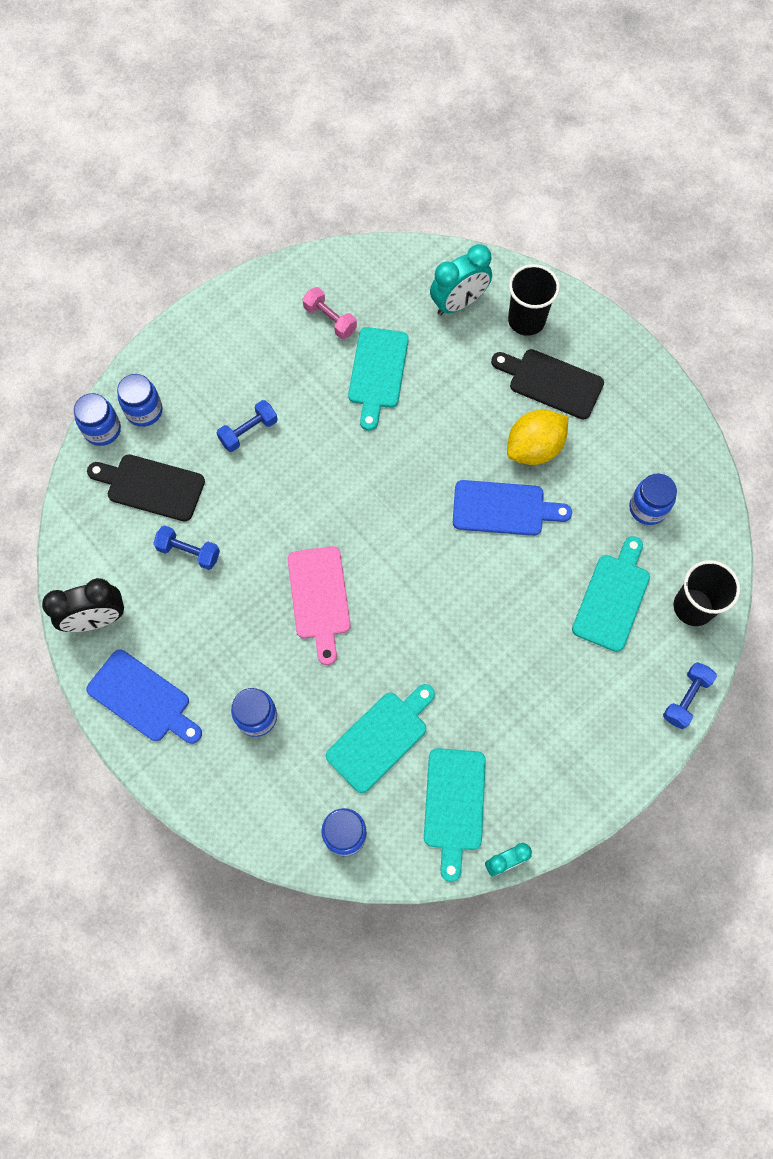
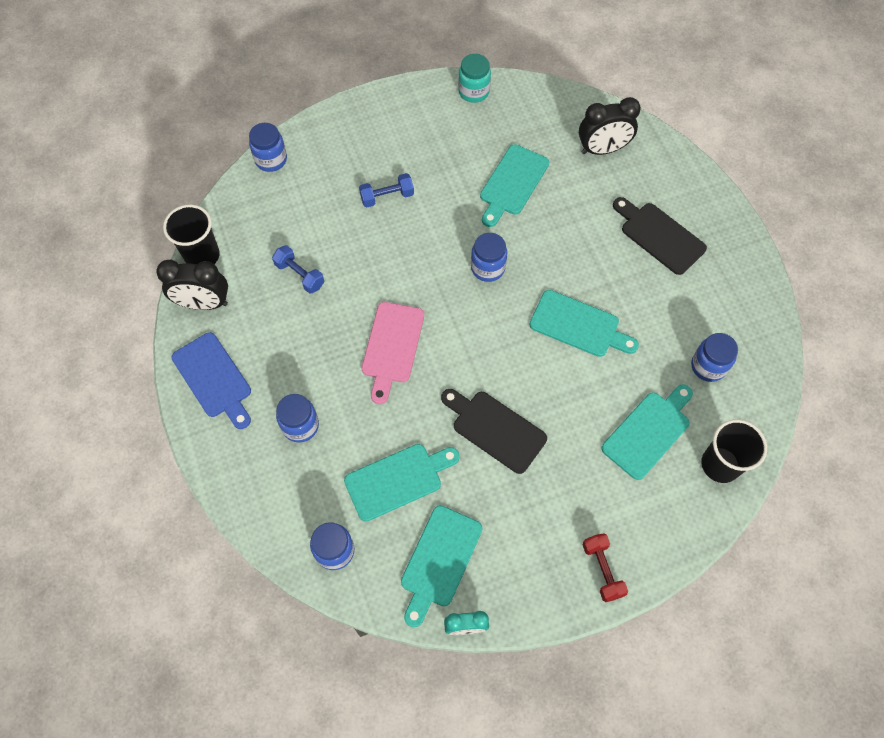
camera: 20 degrees right, 5 degrees down
(144, 411) = (310, 155): blue jar -> blue jar (488, 268)
(151, 486) = (291, 214): black cutting board -> black cutting board (495, 429)
(296, 279) = (473, 91): none -> turquoise jar
(330, 319) = (489, 131): pink dumbbell -> none
(458, 303) = (602, 149): turquoise clock -> black clock
(503, 508) = (578, 325): blue cutting board -> turquoise cutting board
(526, 320) = (656, 180): black cup -> black cup (202, 255)
(534, 448) = (624, 285): yellow lemon -> none
(617, 755) = (602, 570): none -> red dumbbell
(686, 698) = (685, 542): blue dumbbell -> none

